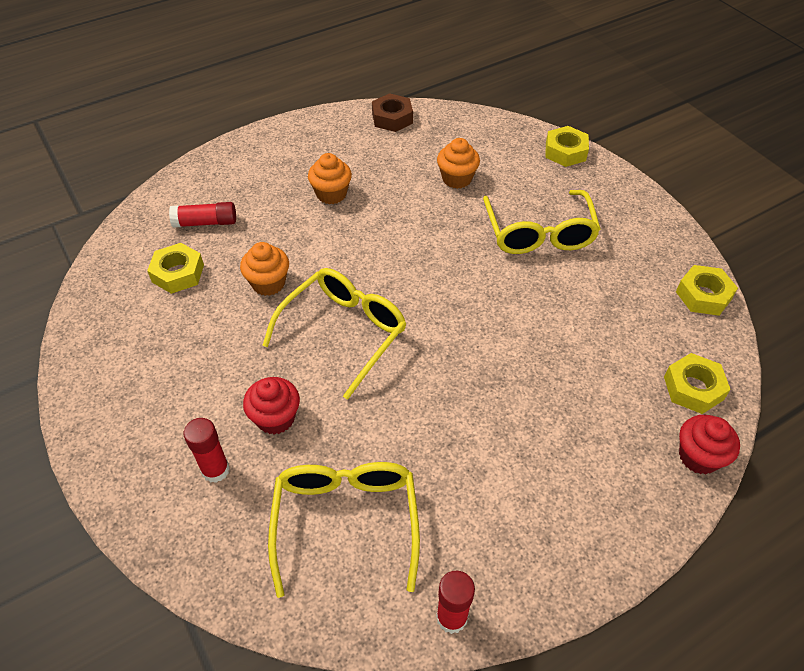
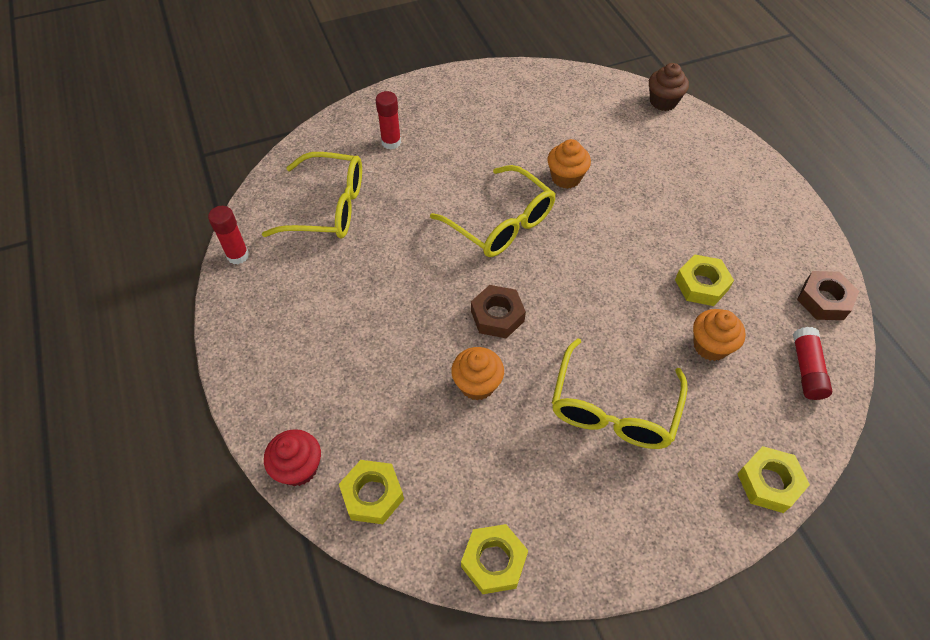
camera: 100 degrees right, 5 degrees up
(143, 211) = (663, 102): none -> brown cupcake
(178, 273) = (585, 123): yellow nut -> yellow nut (701, 284)
(205, 222) = (646, 140): red glue stick -> red glue stick (806, 369)
(275, 418) = (425, 175): red cupcake -> none
(331, 194) = (684, 231): orange cupcake -> orange cupcake (477, 384)
(468, 321) = (497, 316): none -> brown nut
(539, 233) = (613, 409): yellow glasses -> yellow glasses turned 75 degrees counterclockwise

